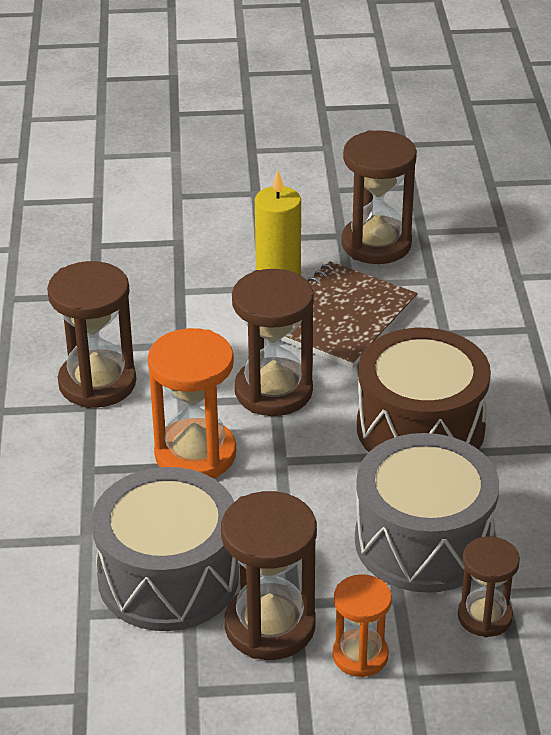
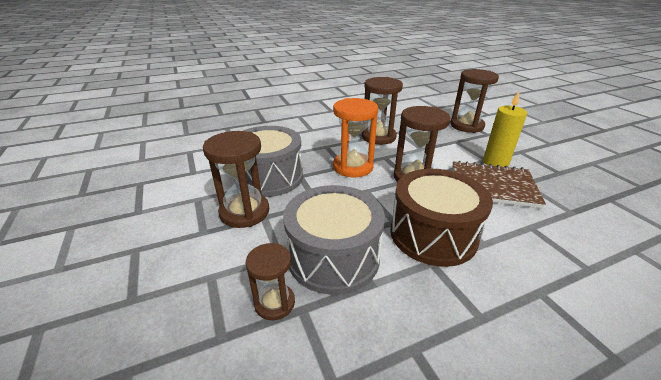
camera: 70 degrees right, 5 degrees down
(360, 655) = (228, 249): orange hourglass -> none
(376, 244) = (570, 185): brown hourglass -> brown hourglass (466, 126)

